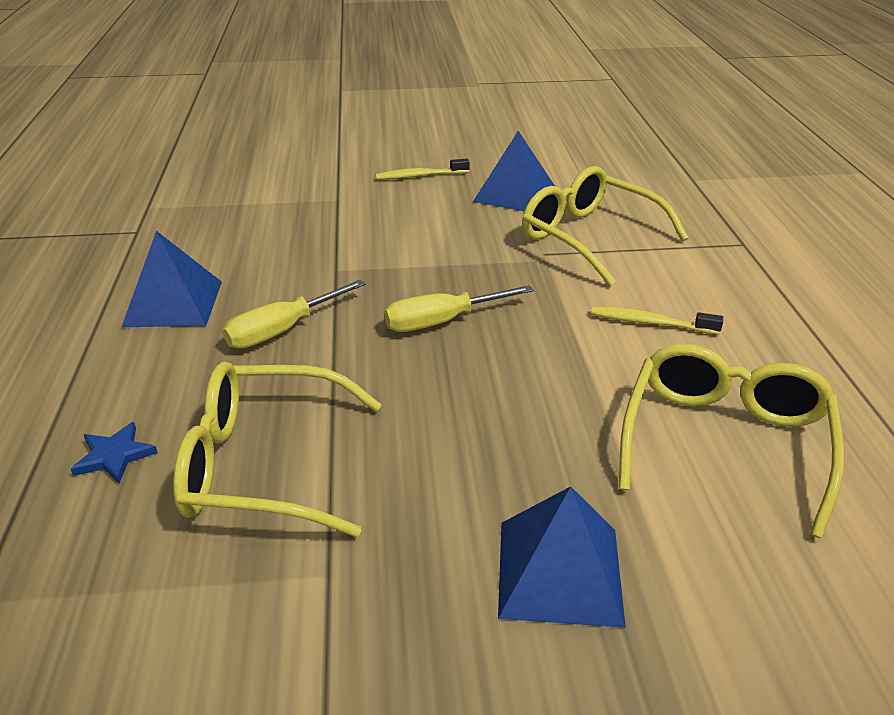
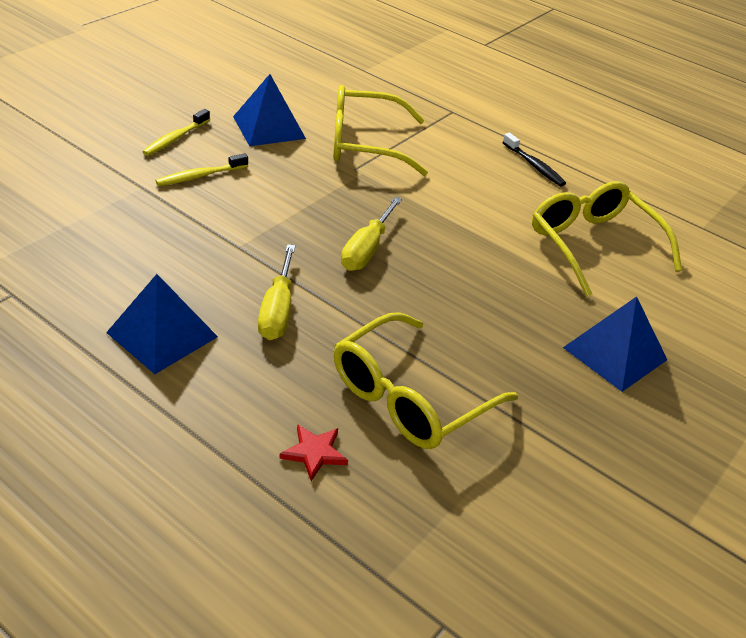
camera: 50 degrees left, 5 degrees up
(114, 456) = (314, 453): blue star -> red star
(650, 323) = (475, 191): yellow toothbrush -> yellow toothbrush (200, 176)
(771, 329) = (534, 166): none -> black toothbrush

